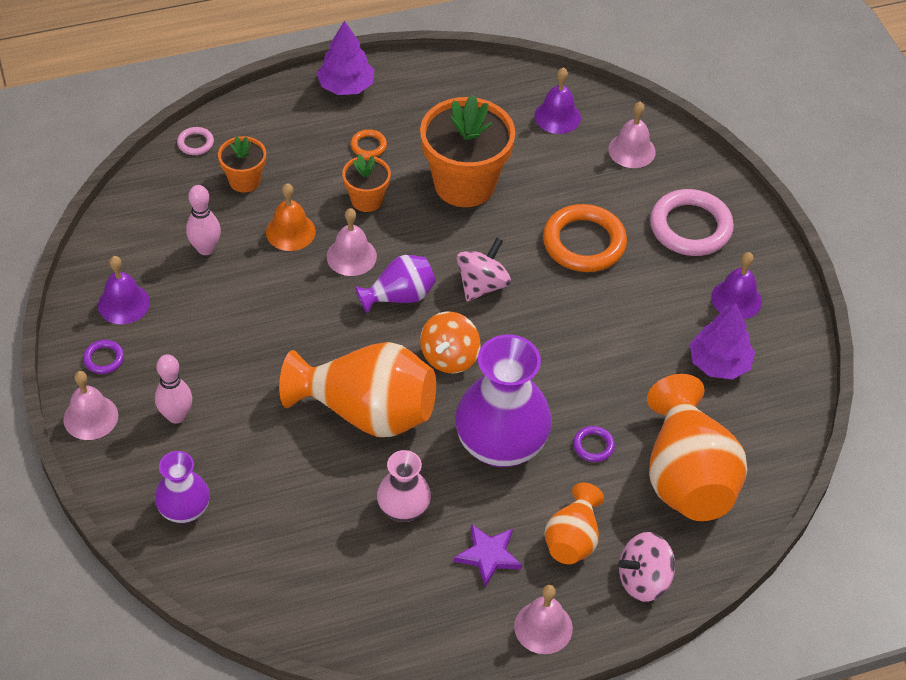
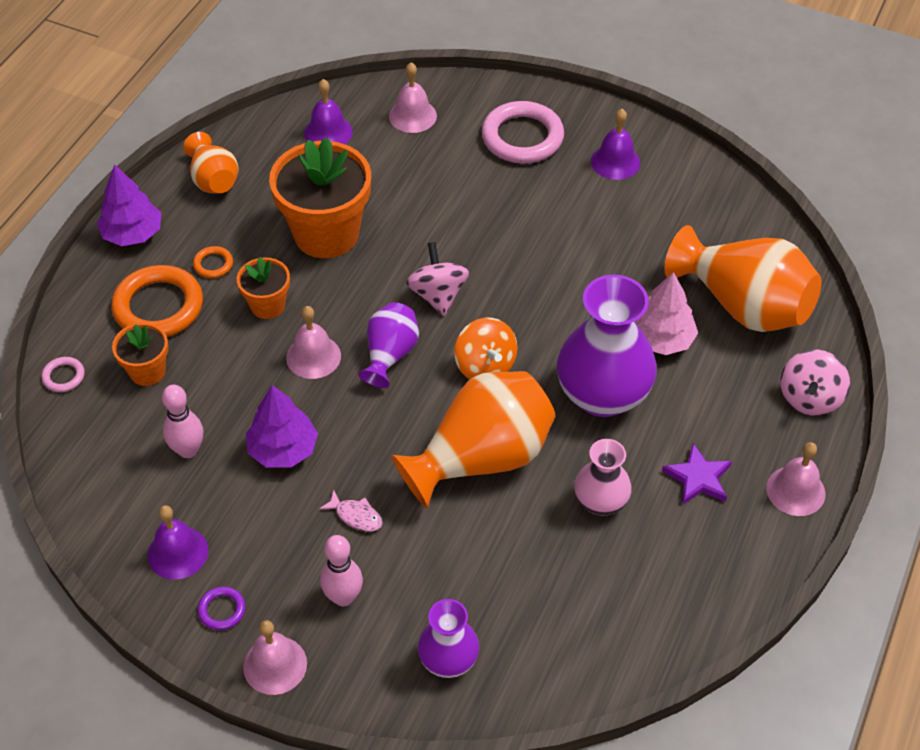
camera: 45 degrees left, 0 degrees up
(246, 376) = (356, 516): none -> pink fish
(290, 231) = (240, 379): orange bell -> none
(572, 539) = (733, 414): orange vase -> orange vase (214, 180)
(584, 243) = (467, 206): orange ring -> orange ring (158, 307)
(593, 446) = (661, 339): purple ring -> pink tree
(719, 363) = (661, 213): purple tree -> purple tree (283, 449)

